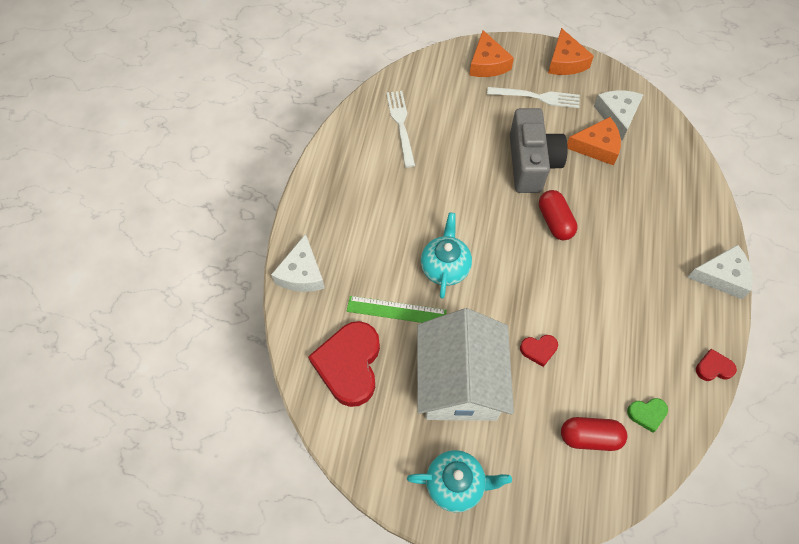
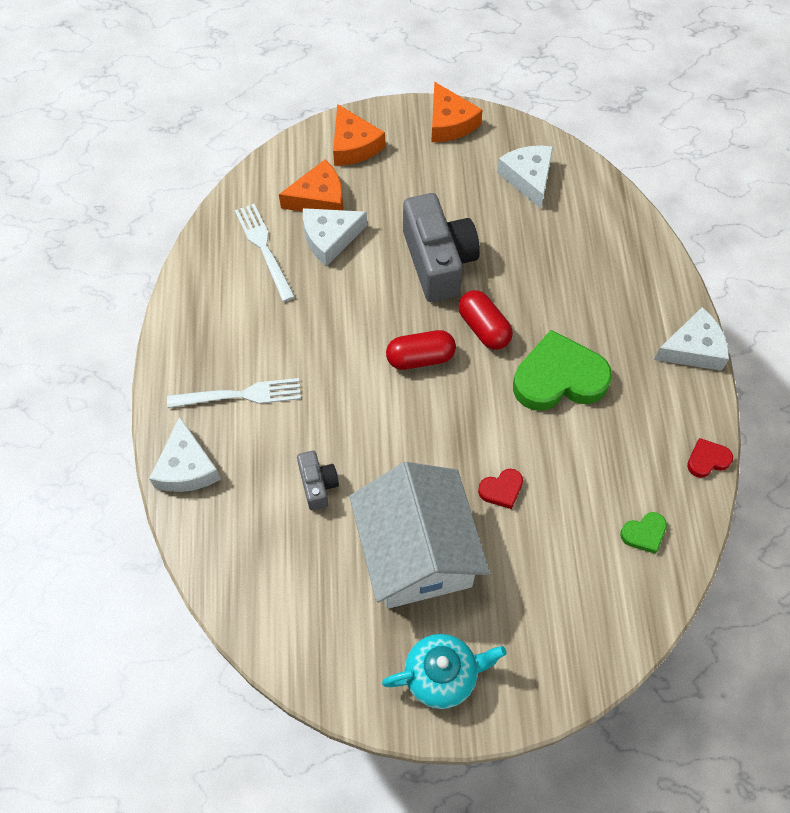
camera: 15 degrees left, 0 degrees up
(349, 365) = (276, 566): red heart -> none
(396, 310) = (318, 485): green ruler -> grey camera
(445, 267) = (364, 416): turquoise teapot -> none
(452, 128) = (329, 238): none -> white cheese
(537, 97) = (426, 175): white fork -> white fork (241, 395)
(590, 437) = (585, 578): red capsule -> red capsule (420, 358)
(597, 146) = (512, 223): orange cheese -> orange cheese (319, 198)
(605, 274) = (559, 378): none -> green heart

